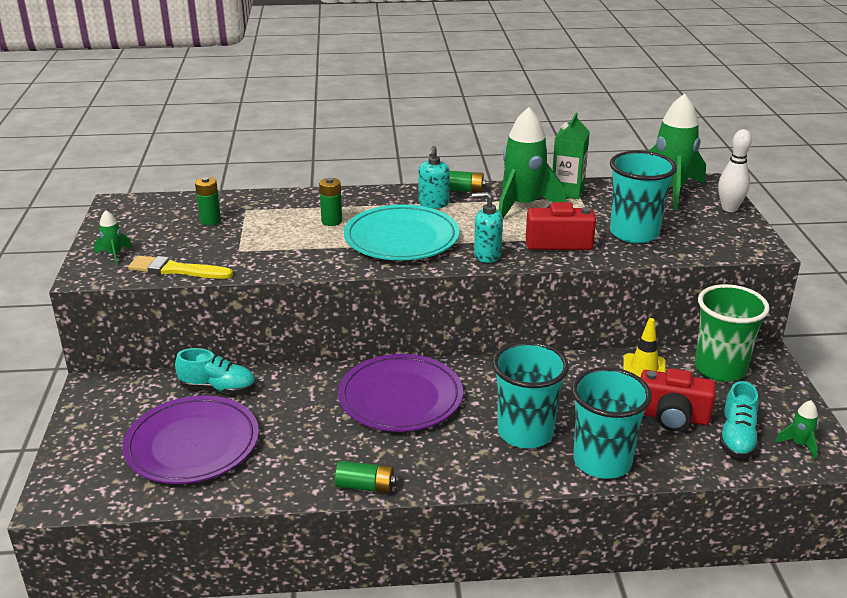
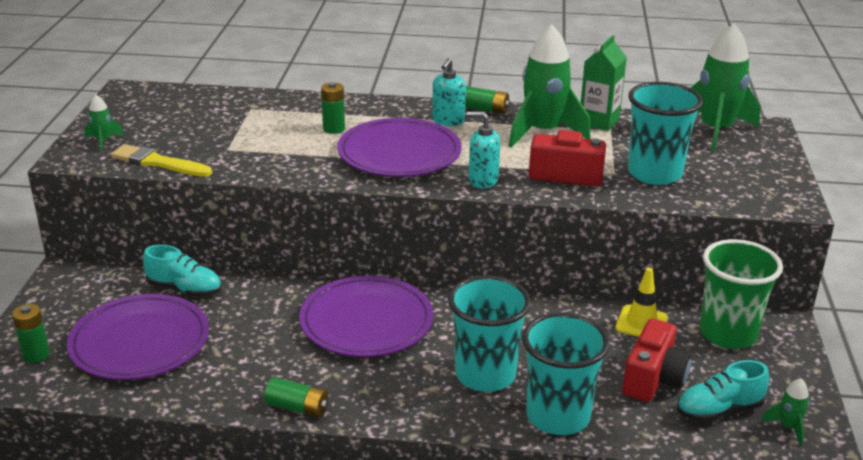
camera: 10 degrees right, 0 degrees up
(210, 220) = (211, 116): green battery -> green battery (36, 355)
(401, 238) = (399, 153): turquoise plate -> purple plate
(672, 417) = (653, 379): red camera -> red camera turned 90 degrees counterclockwise
(729, 208) = (775, 157): white bowling pin -> none
(737, 437) = (719, 410): turquoise shoe -> turquoise shoe turned 45 degrees clockwise

